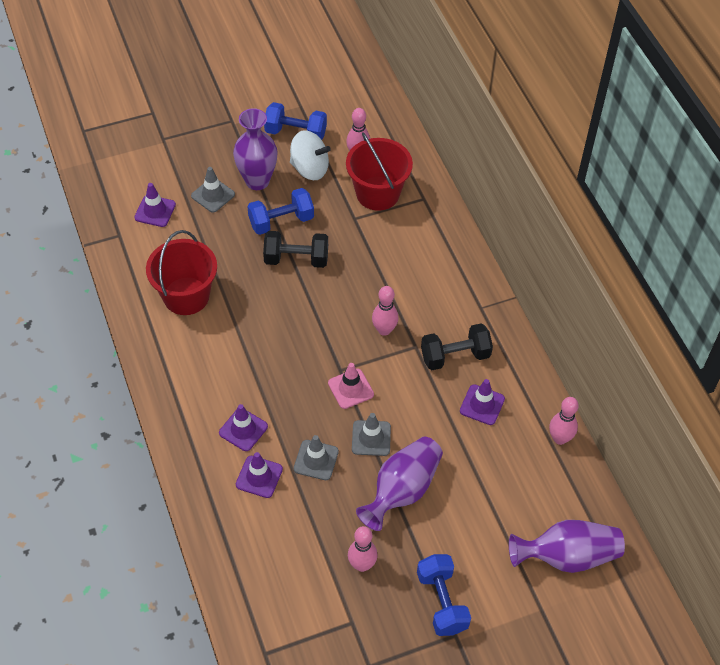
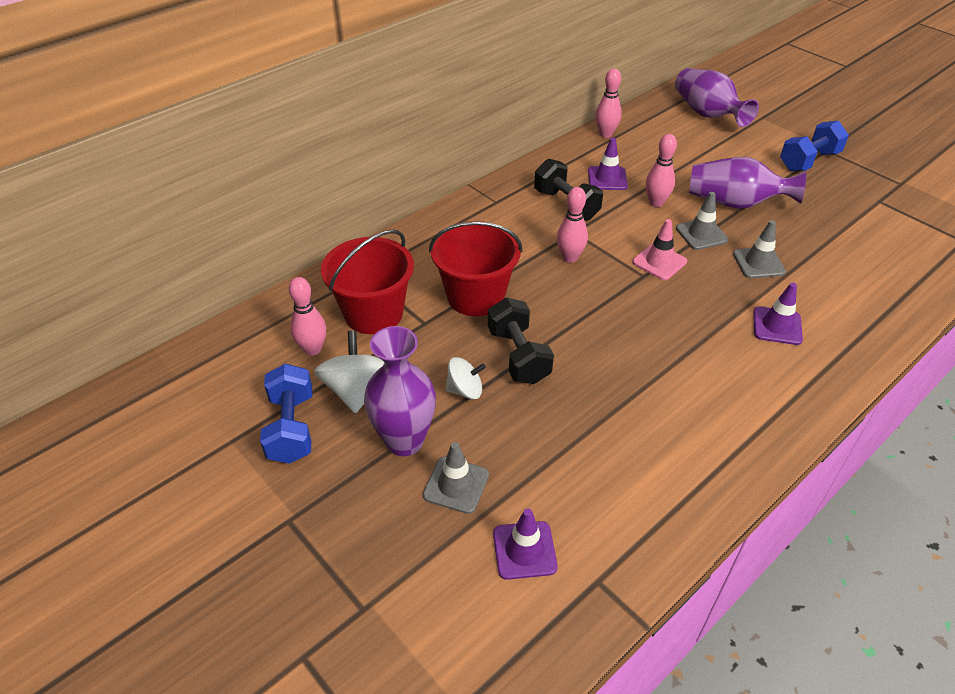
camera: 110 degrees left, 10 degrees down
(186, 296) = (647, 447): red bucket -> red bucket (475, 296)
(259, 477) = (815, 296): purple traffic cone -> none
(281, 221) = (465, 390): blue dumbbell -> white spinning top
(362, 565) = (826, 208): pink bowling pin -> pink bowling pin (656, 202)

